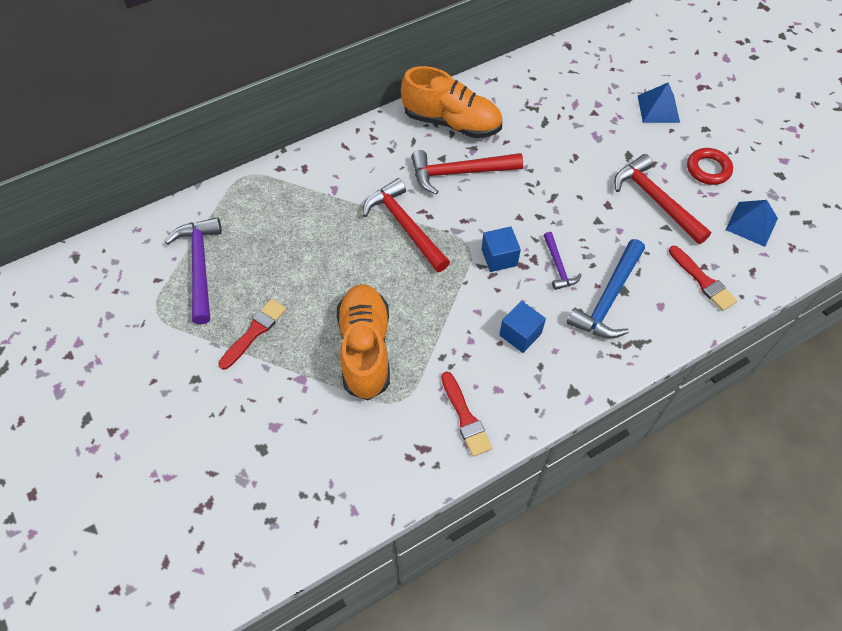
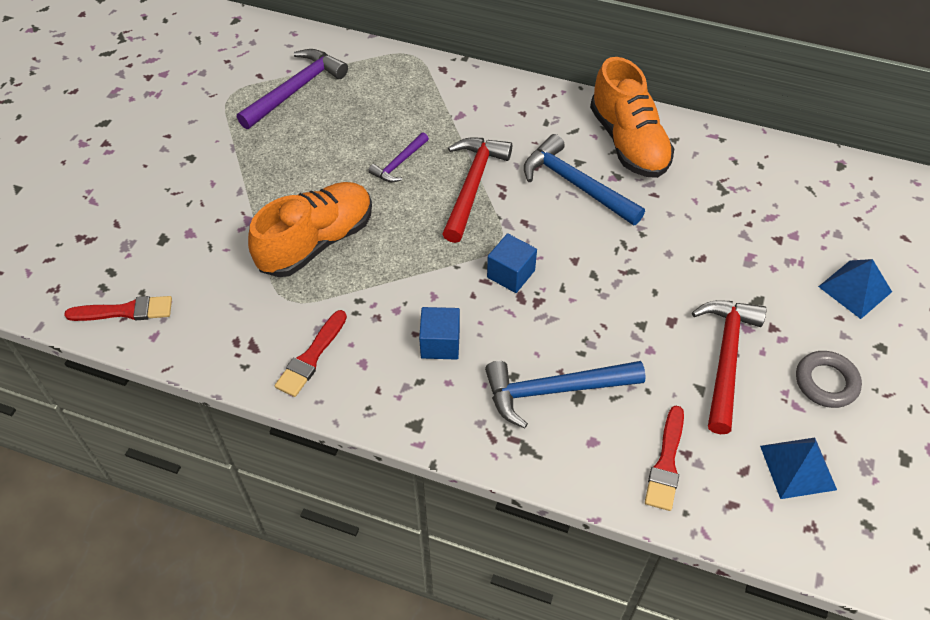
camera: 50 degrees right, 5 degrees down
(254, 332) = (266, 162): red brush -> red brush (125, 311)
(459, 172) = (576, 184): red hammer -> blue hammer
(558, 266) = (549, 326): purple hammer -> purple hammer (399, 163)
(708, 169) = (826, 382): red ring -> grey ring

